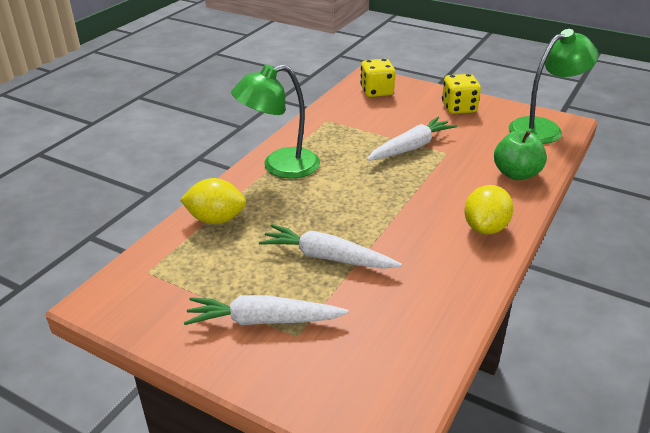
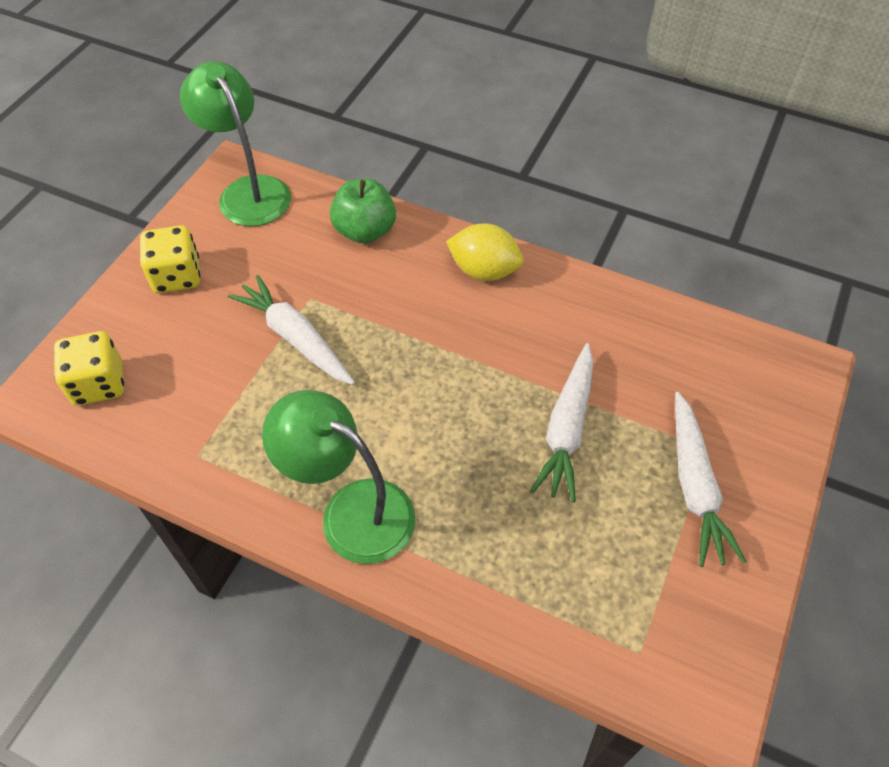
camera: 95 degrees left, 20 degrees up
(216, 219) = (504, 582): yellow lemon -> none
(280, 166) = (351, 511): green lamp -> green lamp turned 150 degrees clockwise

